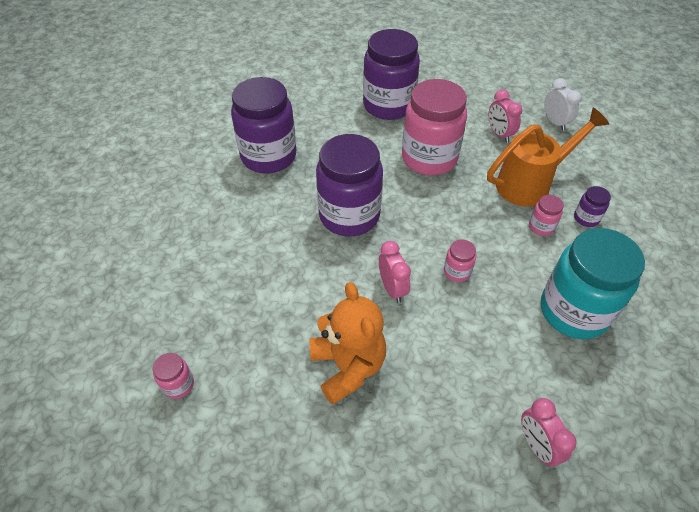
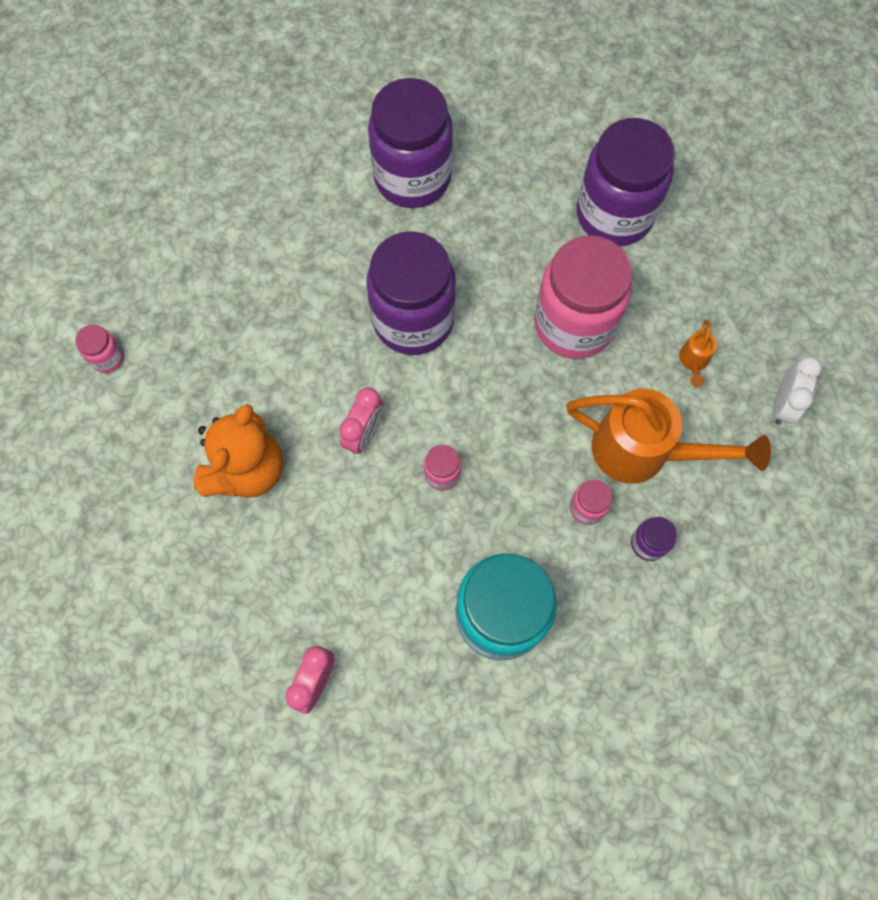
camera: 45 degrees right, 20 degrees up
(499, 134) = (693, 362): pink clock -> orange watering can

